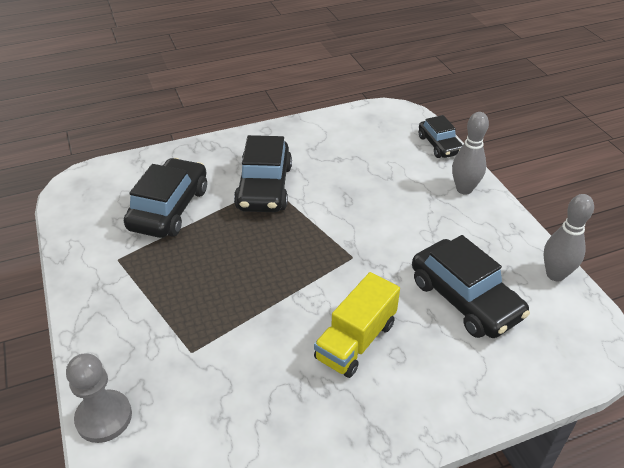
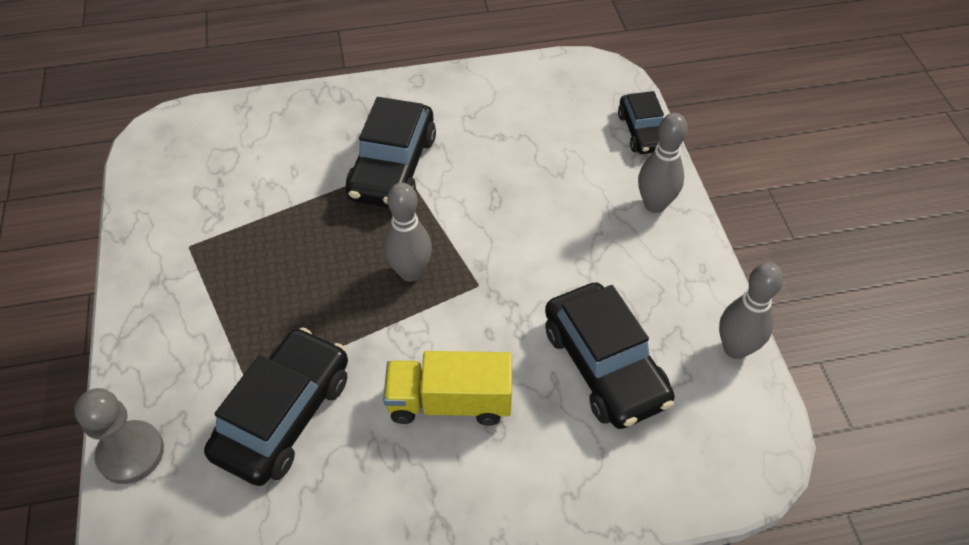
camera: 10 degrees right, 10 degrees up
(169, 208) = (266, 183): black car -> black car (284, 415)
(298, 255) = (410, 272): none -> grey bowling pin
(356, 341) = (449, 402): yellow truck -> yellow truck turned 45 degrees clockwise

